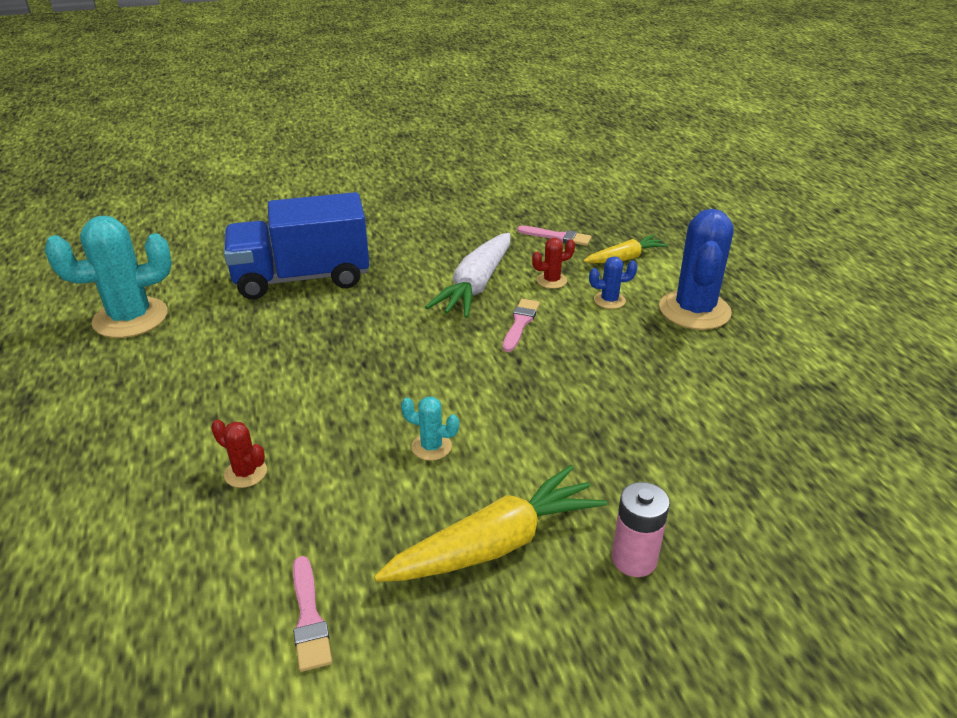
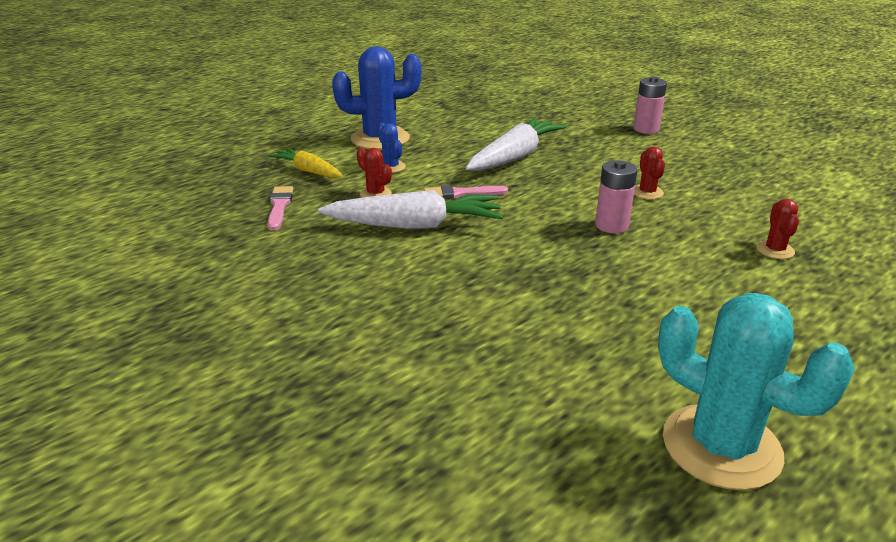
camera: 115 degrees left, 5 degrees down
(302, 278) = (493, 337): blue truck -> none
(309, 618) = (815, 191): pink brush -> none
(386, 387) = (611, 225): none -> pink battery
(431, 447) = (647, 192): turquoise cactus -> red cactus
(496, 544) = (689, 159): yellow carrot -> none
(593, 386) = (515, 157): none -> white carrot

